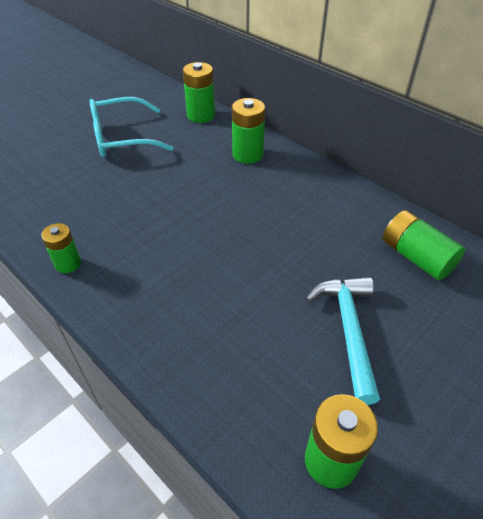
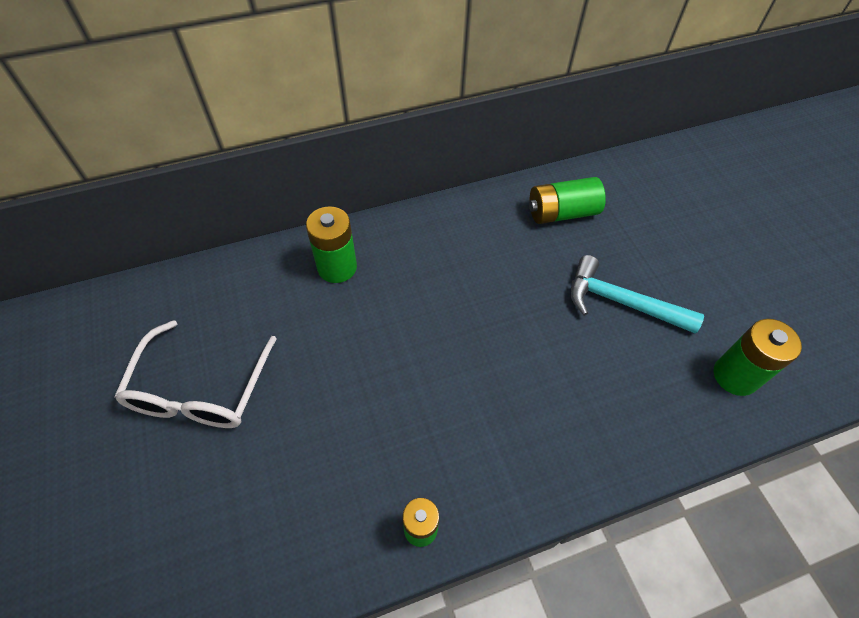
camera: 65 degrees left, 10 degrees up
(122, 138) = (200, 389): turquoise glasses -> white glasses
(201, 115) = (221, 280): green battery -> none

